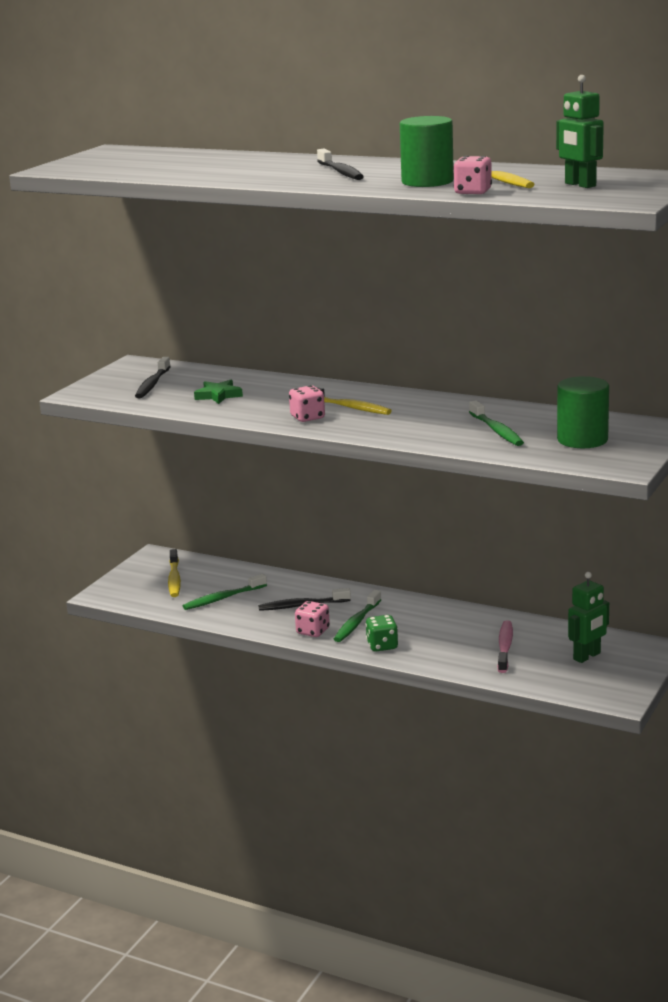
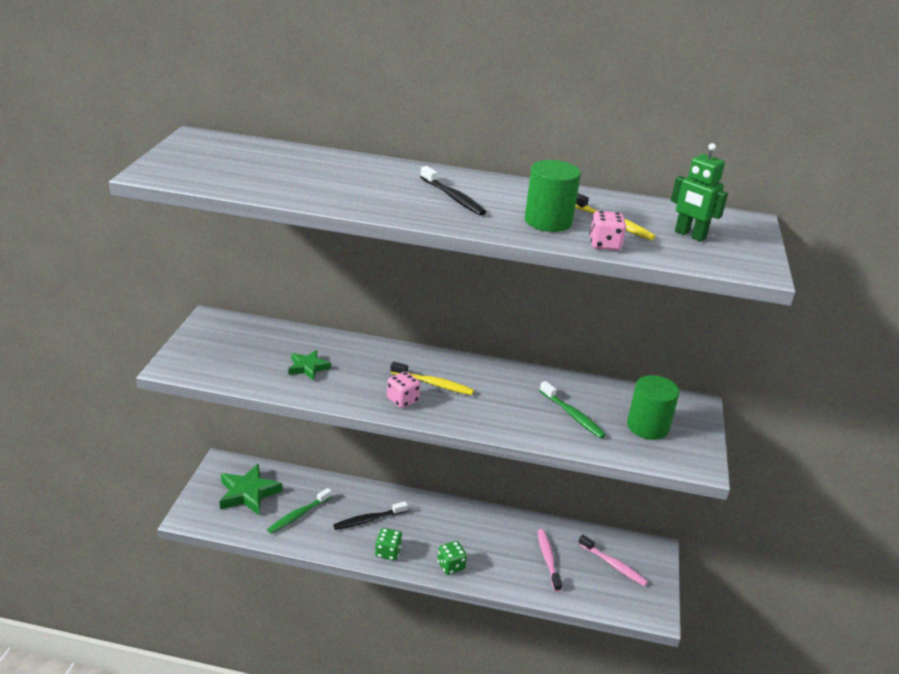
camera: 20 degrees left, 10 degrees up
(152, 384) = (239, 351): black toothbrush -> none
(174, 579) = (248, 493): yellow toothbrush -> green star
(313, 631) = (388, 552): pink dice -> green dice
(357, 622) = (420, 538): green toothbrush -> none
(587, 656) = (613, 565): green robot -> pink toothbrush

